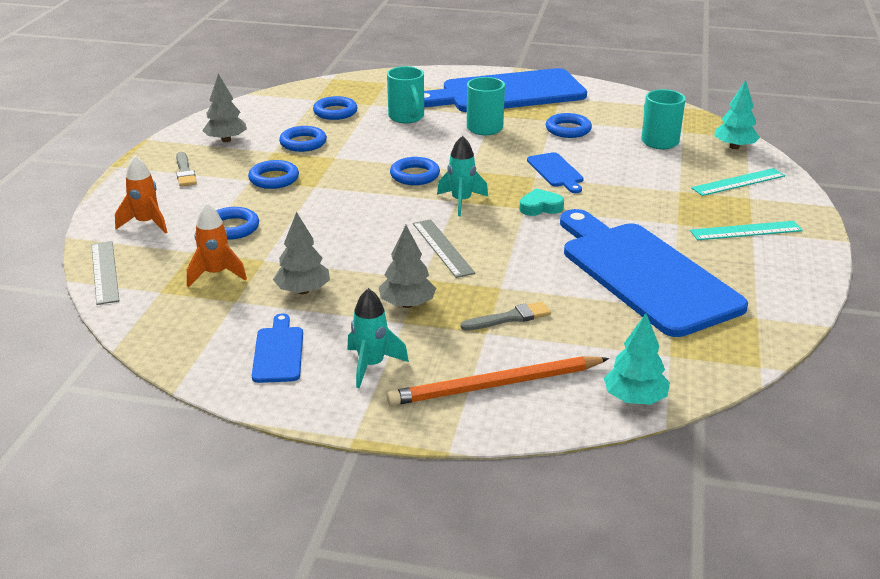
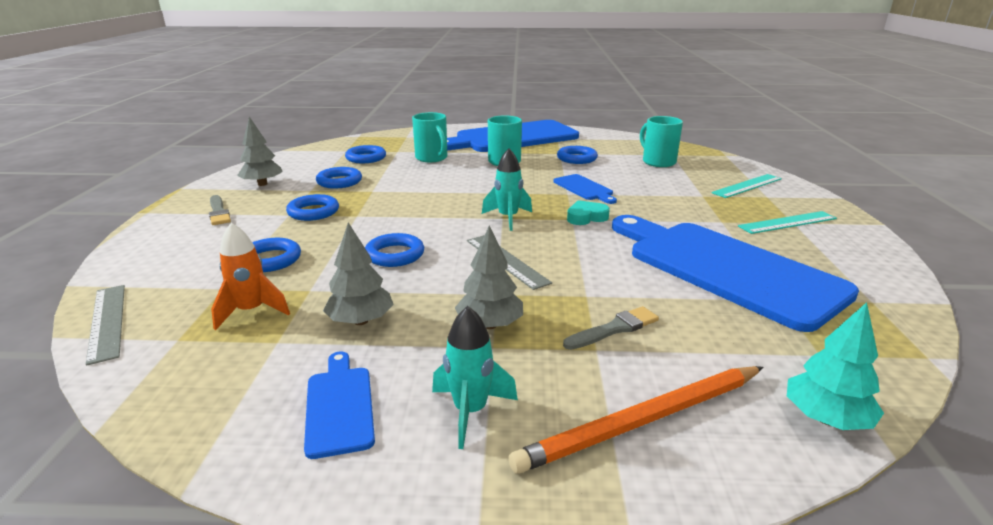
camera: 10 degrees left, 5 degrees down
(146, 223) = (170, 263): orange rocket -> none
(415, 175) = (454, 200): blue ring -> blue ring (395, 255)
(734, 147) = (722, 162): turquoise tree -> none

